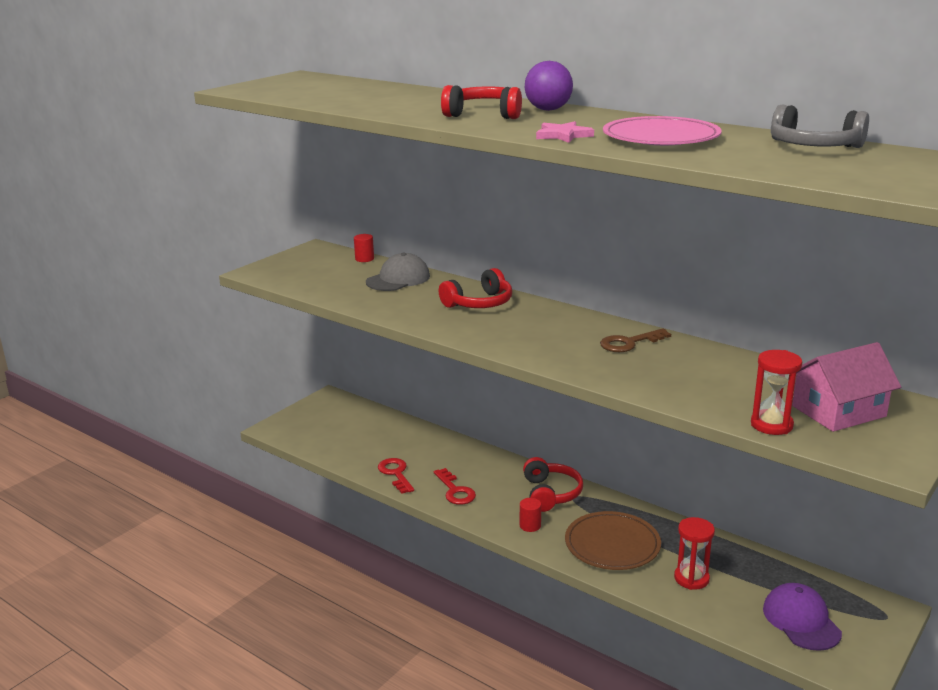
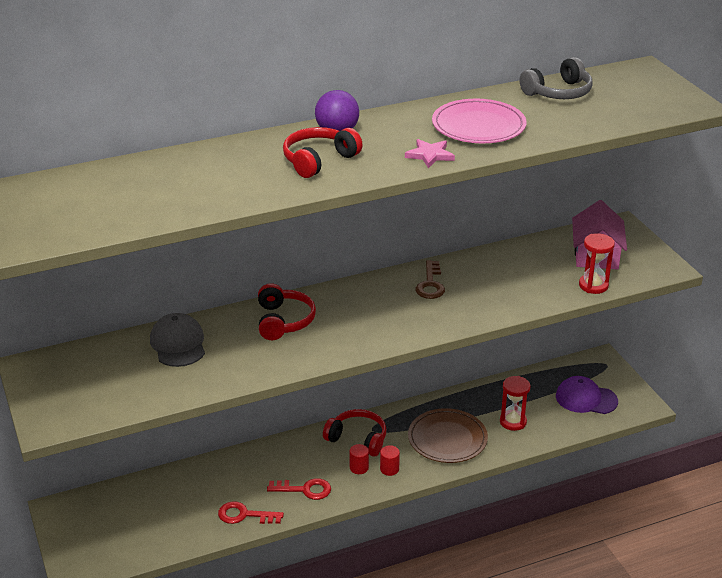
camera: 60 degrees left, 10 degrees up
(364, 259) = (101, 346): red cylinder -> red cylinder (359, 468)

